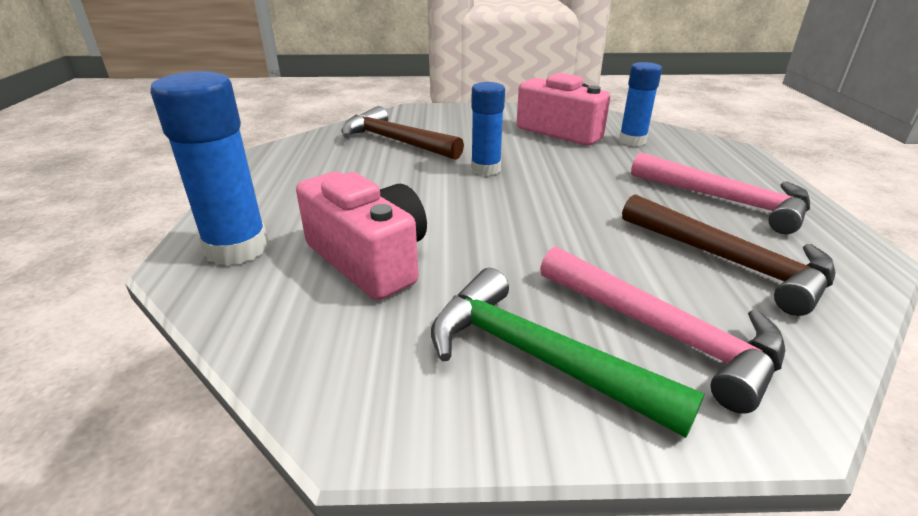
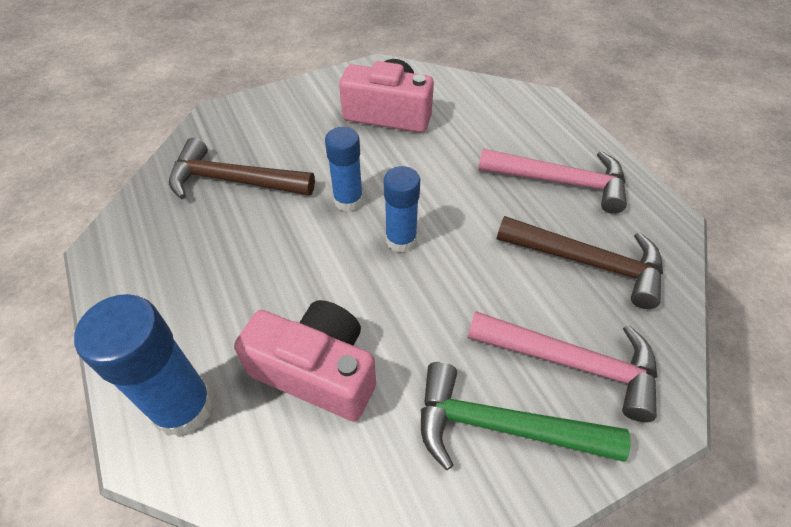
camera: 25 degrees left, 20 degrees up
(632, 141) = (456, 112): blue glue stick -> blue glue stick (401, 240)

